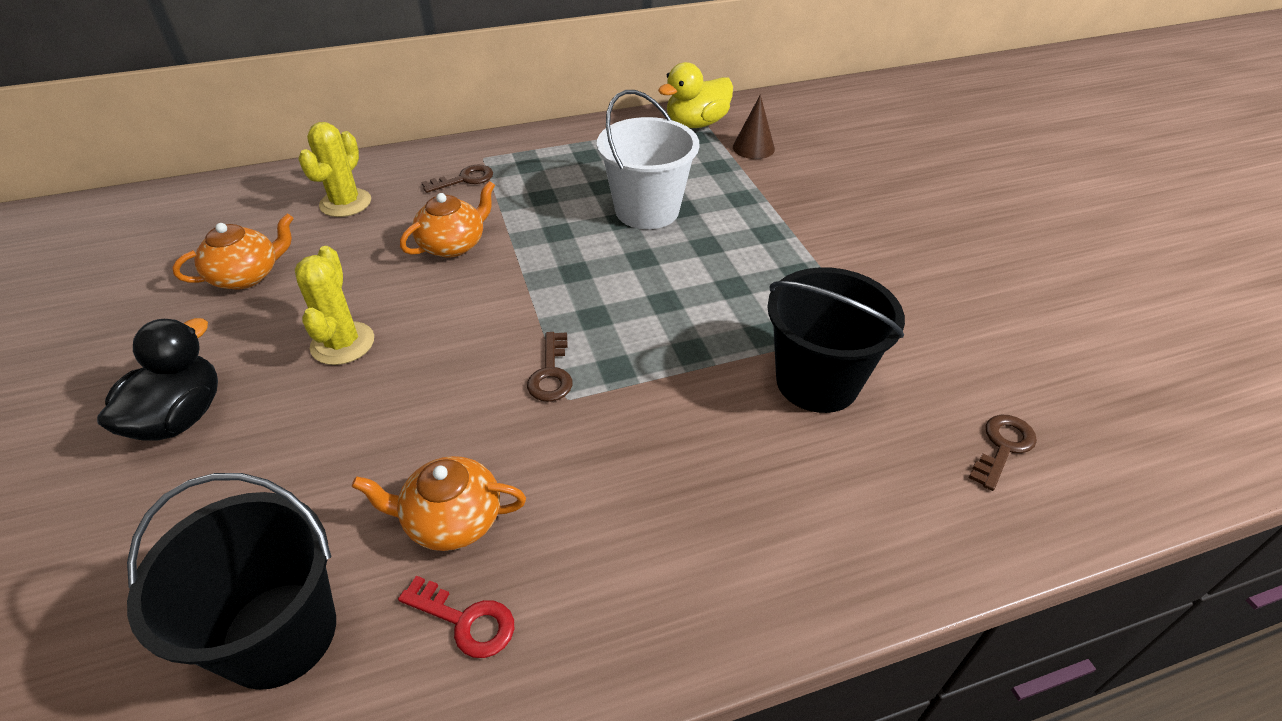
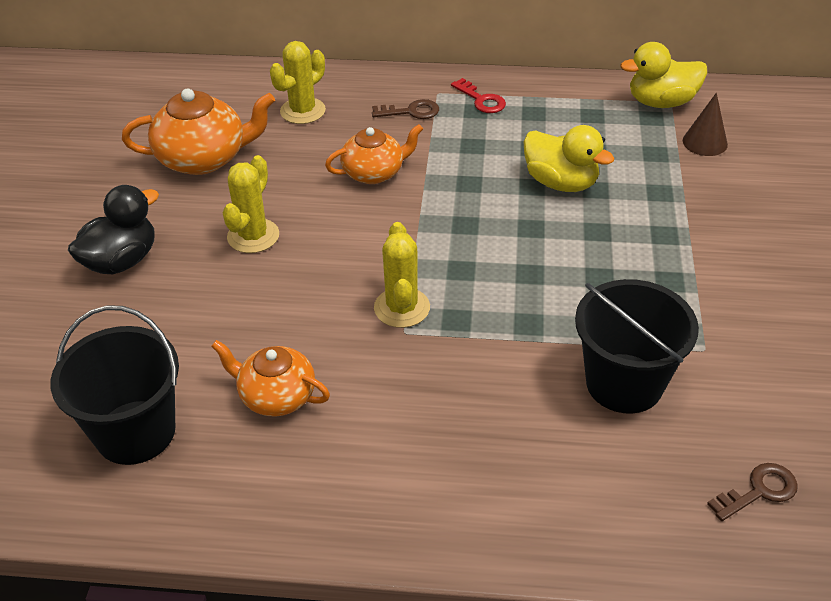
camera: 25 degrees right, 0 degrees up
(247, 276) = (204, 158): orange teapot -> orange teapot, size x1.51
(465, 620) = (256, 467): red key -> red key (481, 100)
(551, 373) = (402, 308): brown key -> yellow cactus
(647, 210) = (561, 183): white bucket -> yellow duck

